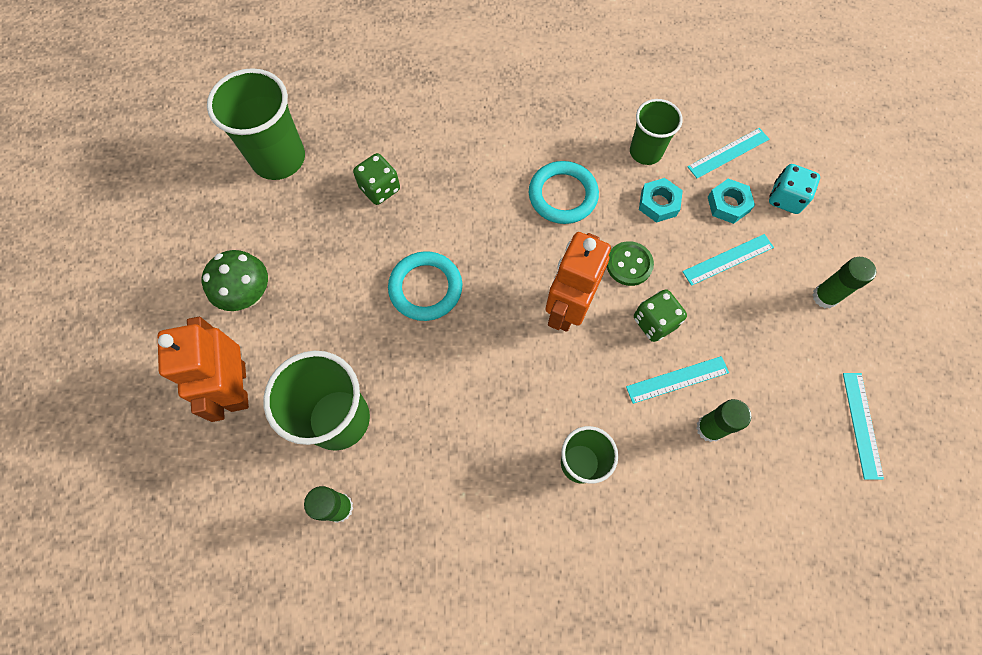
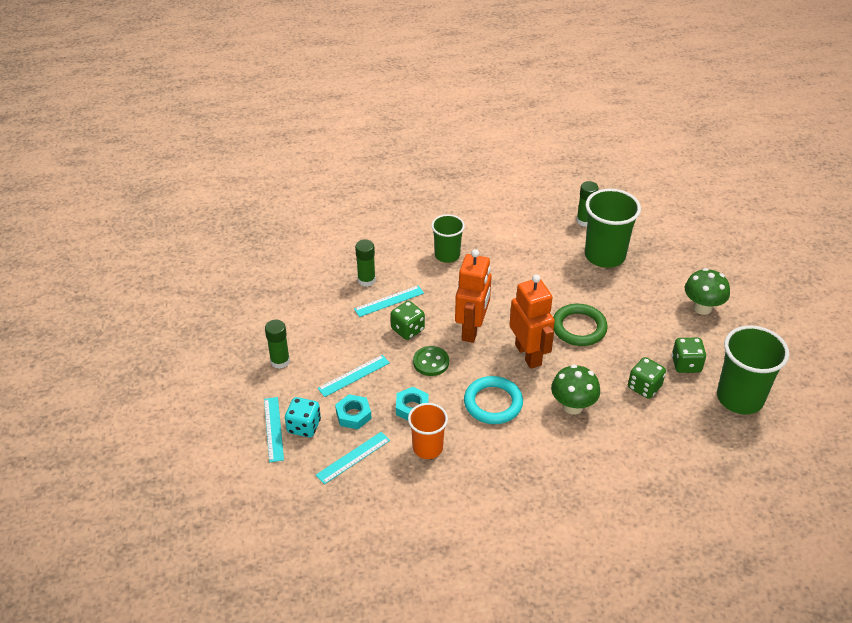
camera: 170 degrees right, 25 degrees down
(237, 386) = (677, 262): orange robot -> orange robot (528, 354)
(316, 211) = (686, 364): none -> green dice
(425, 288) = (579, 328): turquoise ring -> green ring
(472, 177) = (573, 406): none -> green mushroom
(645, 152) = (427, 448): green cup -> orange cup
(862, 424) = (265, 294): turquoise ruler -> turquoise ruler (273, 429)

